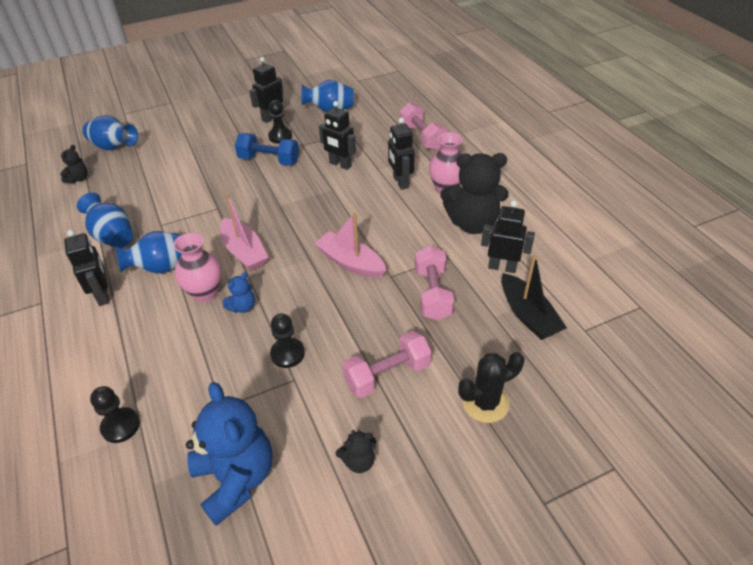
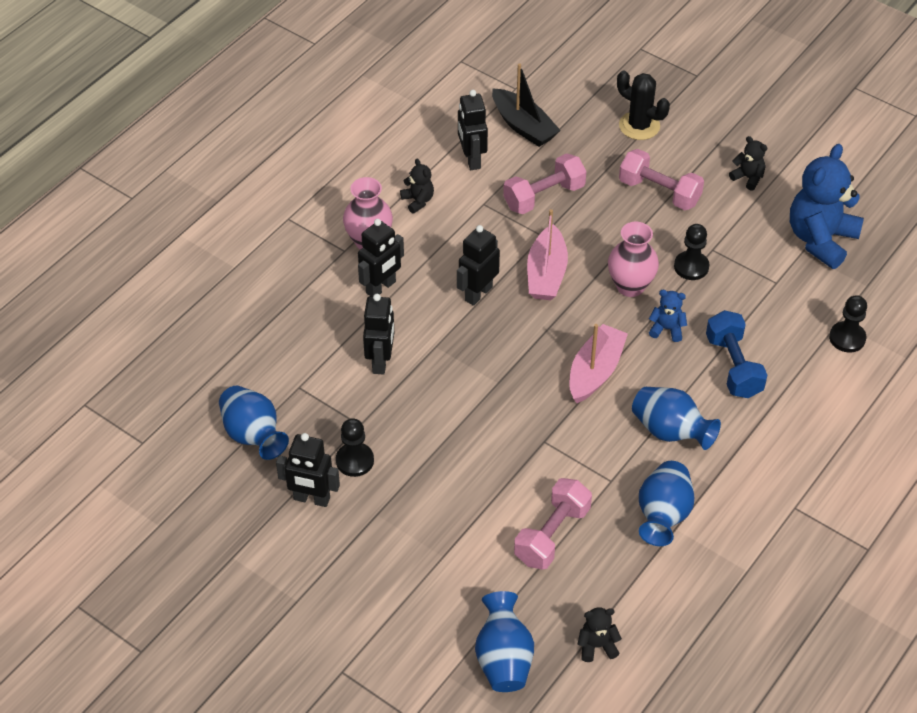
camera: 120 degrees left, 5 degrees up
(103, 295) = (743, 457): black robot -> black robot (478, 293)
(205, 293) = (673, 370): pink vase -> pink vase (630, 286)
(269, 160) = (417, 442): blue dumbbell -> blue dumbbell (733, 366)
(422, 137) = (269, 303): pink dumbbell -> pink dumbbell (552, 535)
(472, 223) = (418, 201): black teddy bear -> black teddy bear, size x0.45
(528, 315) = (523, 126): black boat -> black boat turned 105 degrees clockwise

